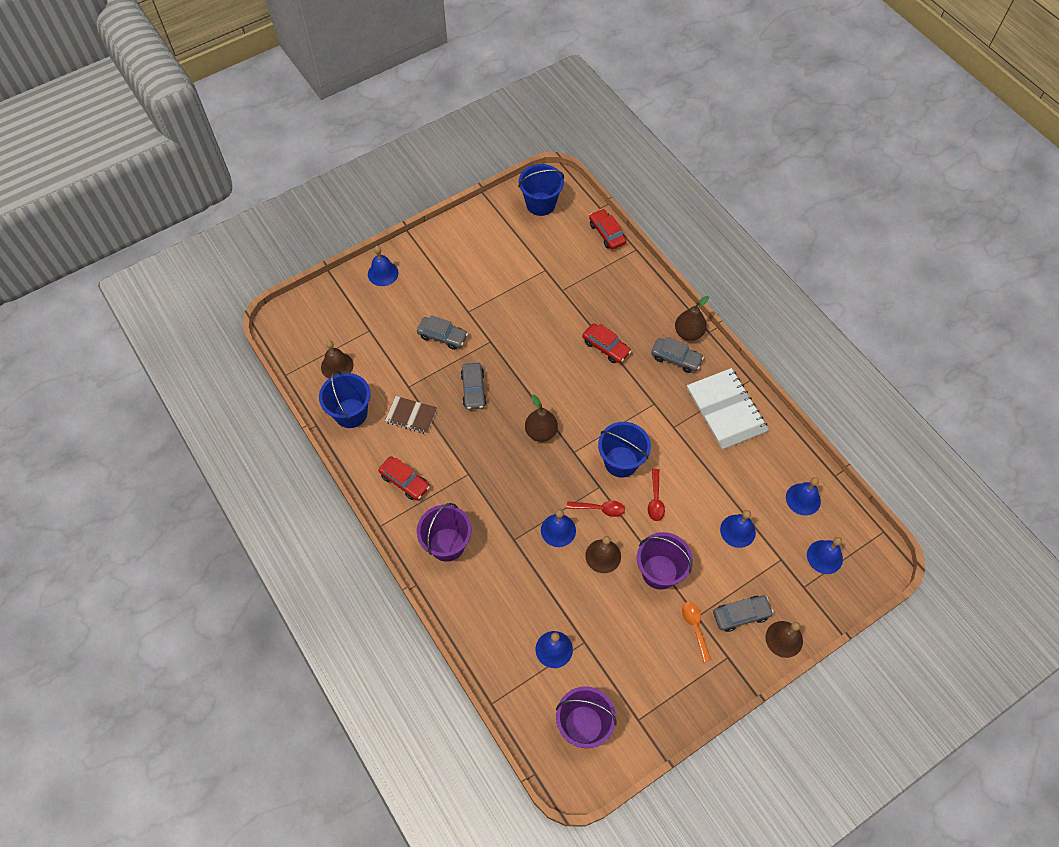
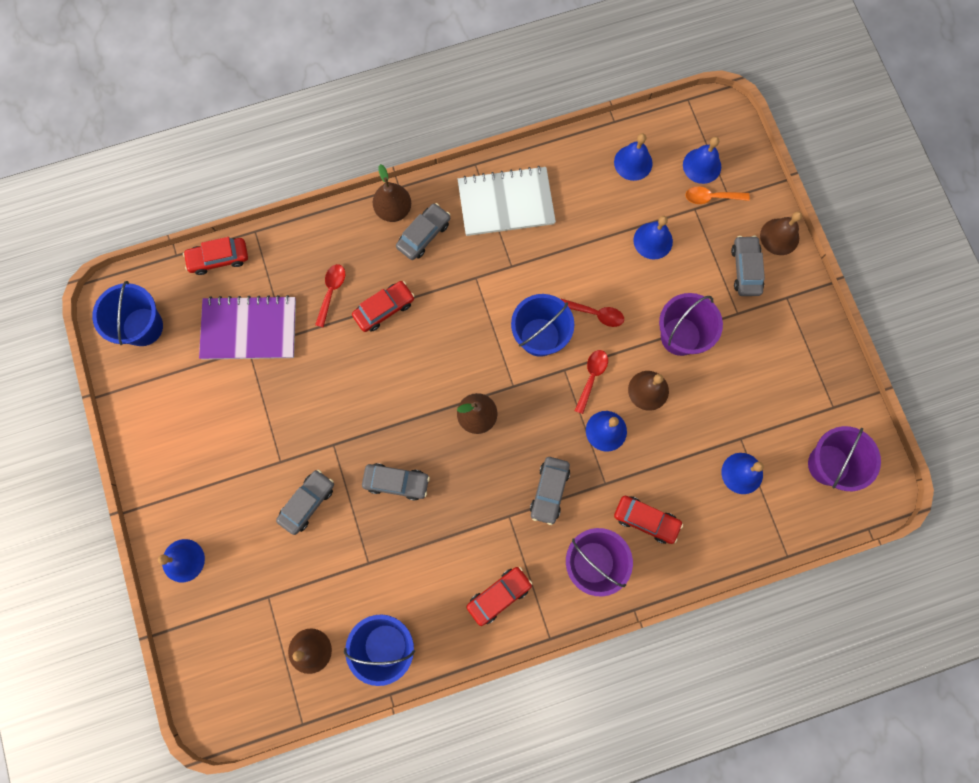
camera: 75 degrees left, 15 degrees up
(411, 416) = (411, 568): brown notebook -> none
(492, 578) = (646, 520): none -> red car
(496, 498) = (549, 491): none -> grey car
(560, 266) = (249, 329): none -> purple notebook
(607, 309) = (331, 292): none -> red spoon
(695, 627) = (749, 319): orange spoon -> orange spoon (711, 197)

